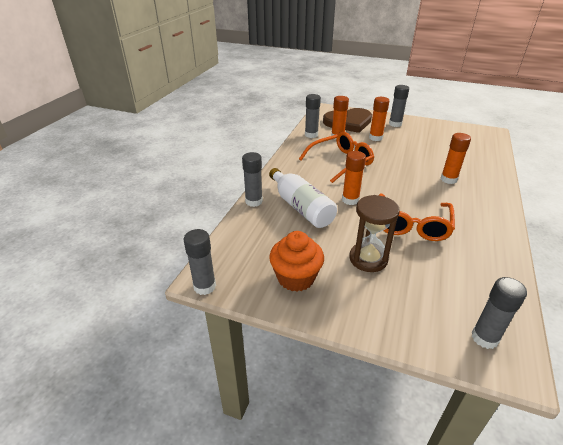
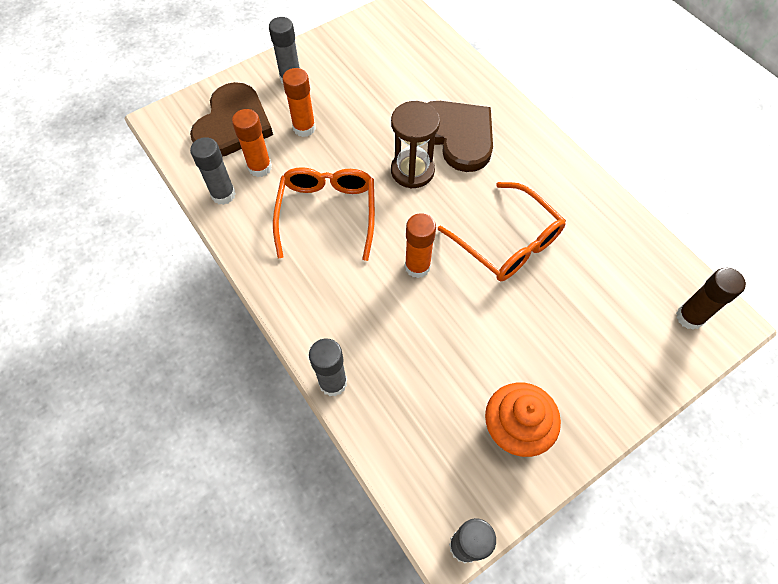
camera: 55 degrees left, 25 degrees up
(301, 207) = (390, 333): white bottle -> none
(368, 259) = (532, 330): brown hourglass -> brown hourglass (412, 171)
(448, 179) = (457, 135): orange glue stick -> brown heart
(484, 338) = (689, 317): grey glue stick -> brown glue stick

